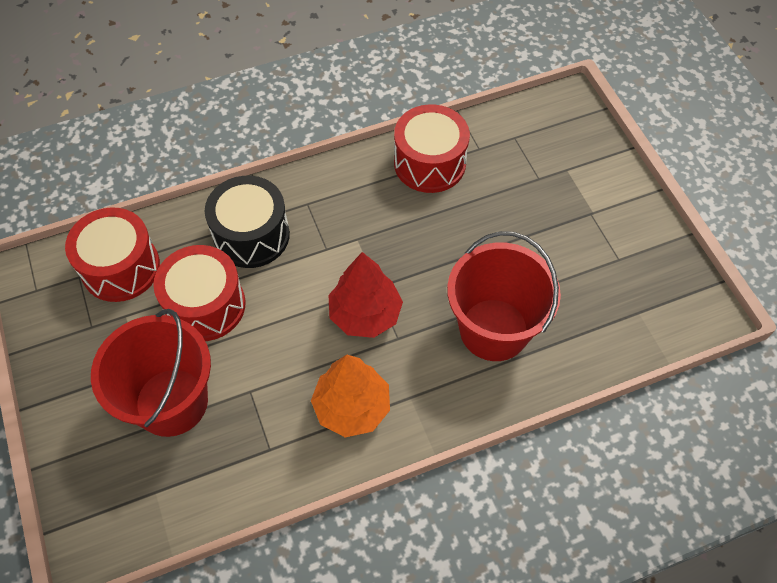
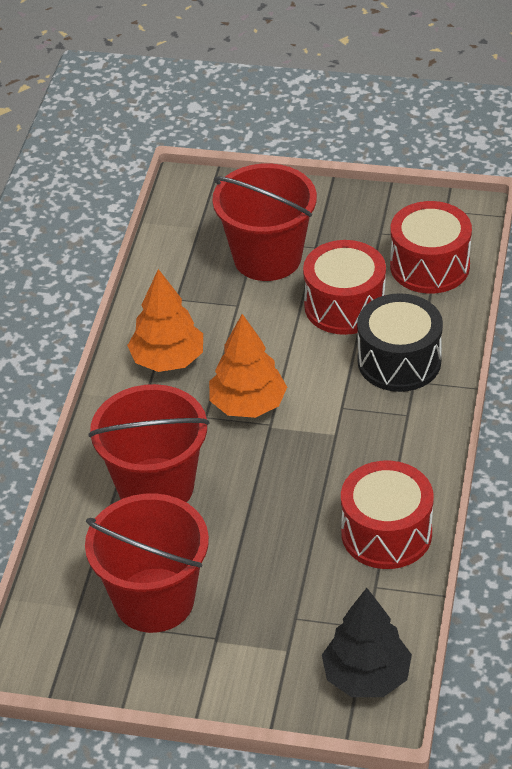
camera: 125 degrees right, 15 degrees down
(365, 314) = (248, 405): red tree -> orange tree
(551, 120) = (366, 677): none -> black tree
(592, 267) = (154, 600): none -> red bucket

